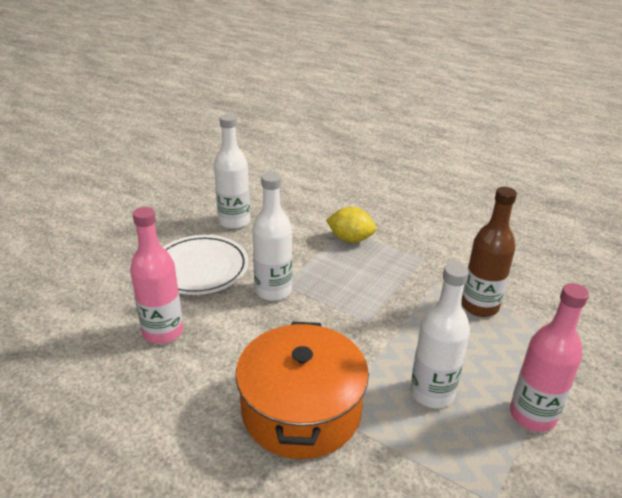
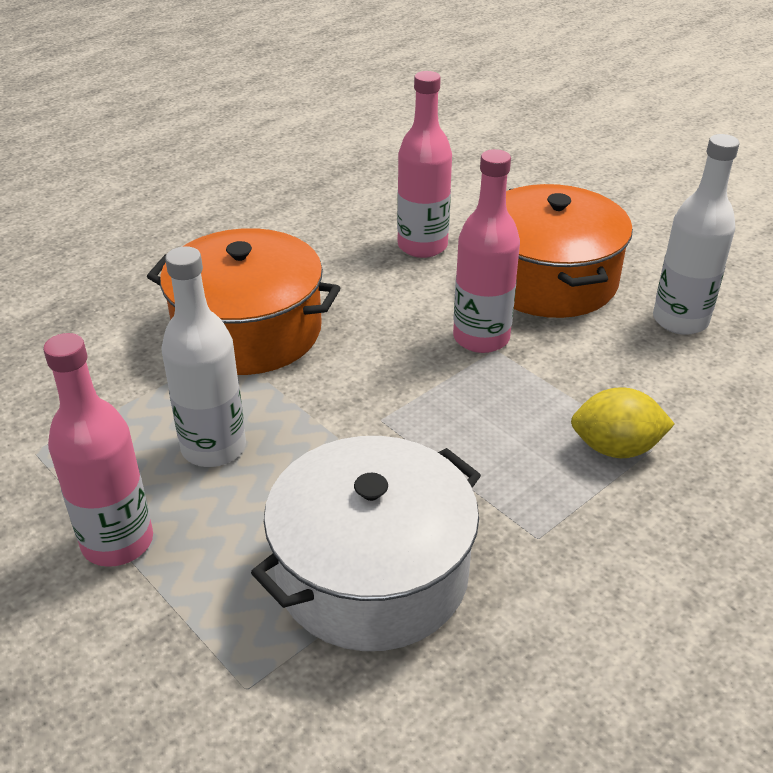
camera: 105 degrees right, 5 degrees up
(200, 268) = (548, 279): white plate -> orange pot
(273, 291) = (481, 338): white bottle -> pink bottle
(350, 239) = (615, 448): yellow lemon -> yellow lemon turned 60 degrees clockwise
(479, 306) = (372, 573): brown bottle -> white pot

